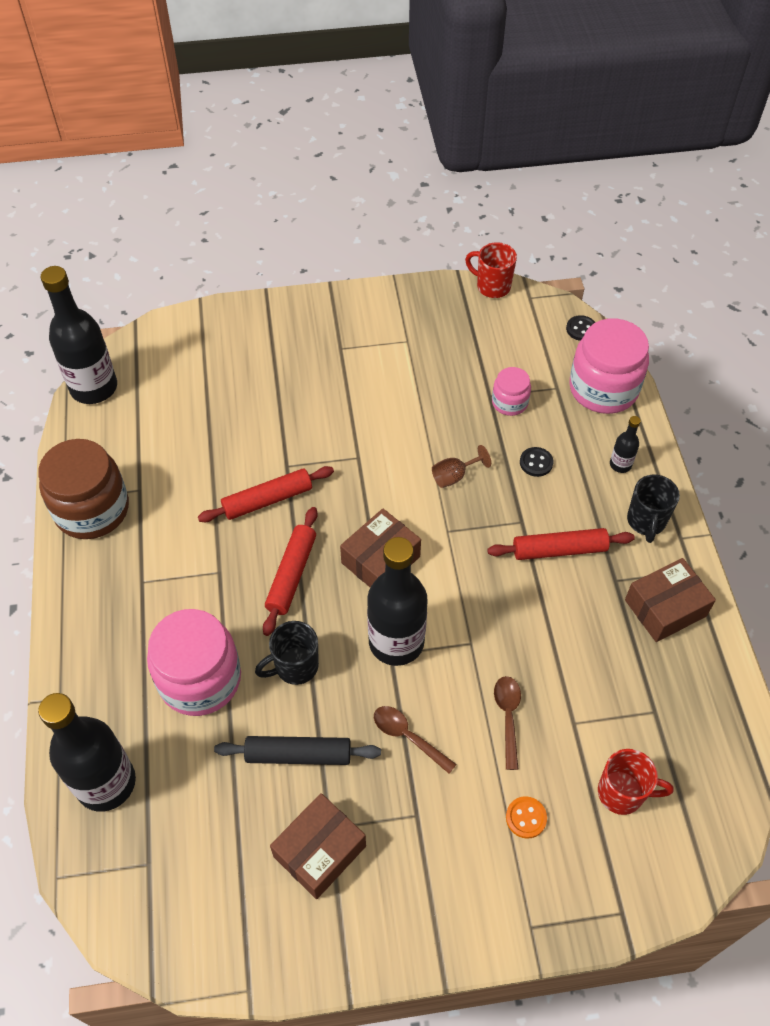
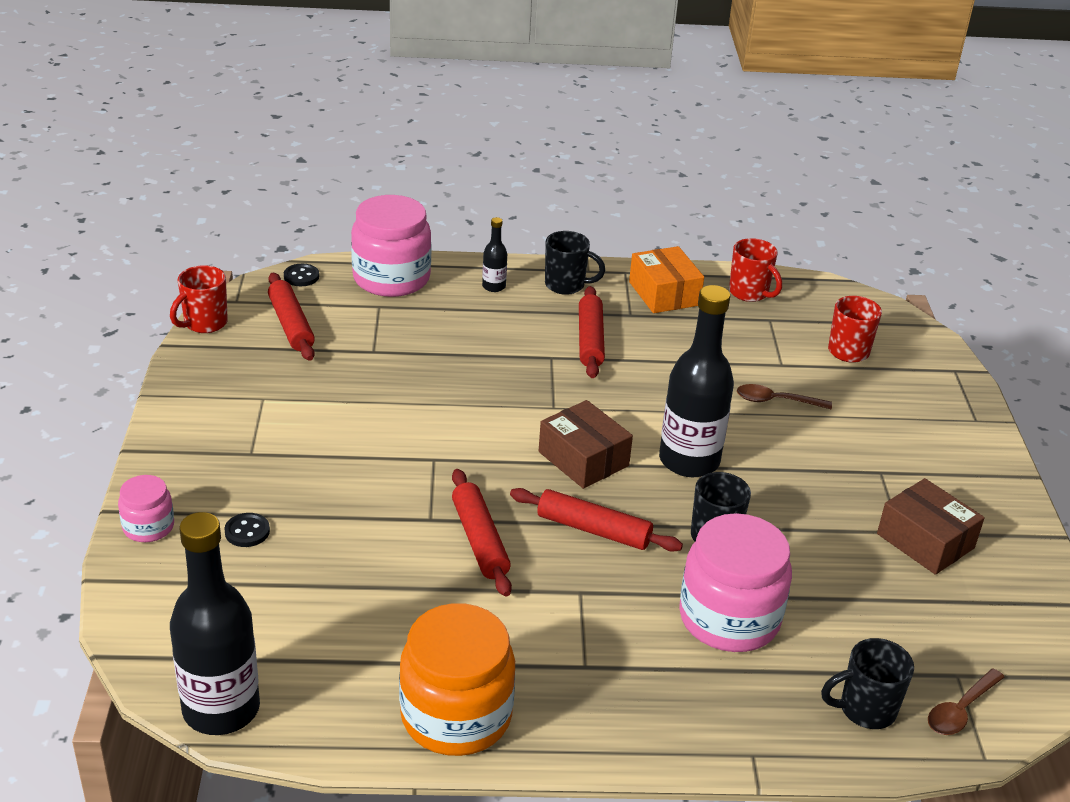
camera: 85 degrees left, 20 degrees down
(92, 509) = (456, 716): brown jar -> orange jar
(106, 783) = (865, 710): black bottle -> black mug
(298, 754) = (821, 546): black rolling pin -> none
(408, 737) = (798, 467): brown spoon -> brown spoon (960, 710)
(454, 476) = (481, 392): brown goblet -> none
(508, 337) = (291, 325): none -> red rolling pin
(509, 402) = (389, 339): pink jar -> pink jar (148, 527)
(526, 818) = (877, 407): orange button -> none
(536, 463) = (477, 336): black button -> black button (247, 531)
(665, 608) = (664, 293): brown box -> orange box
(699, 691) = (749, 293): none -> red mug

